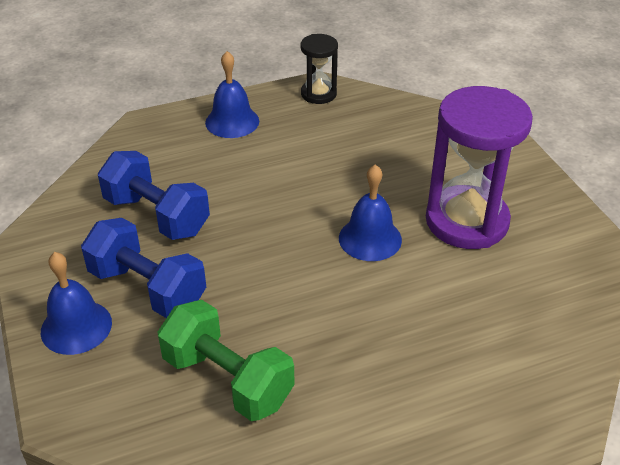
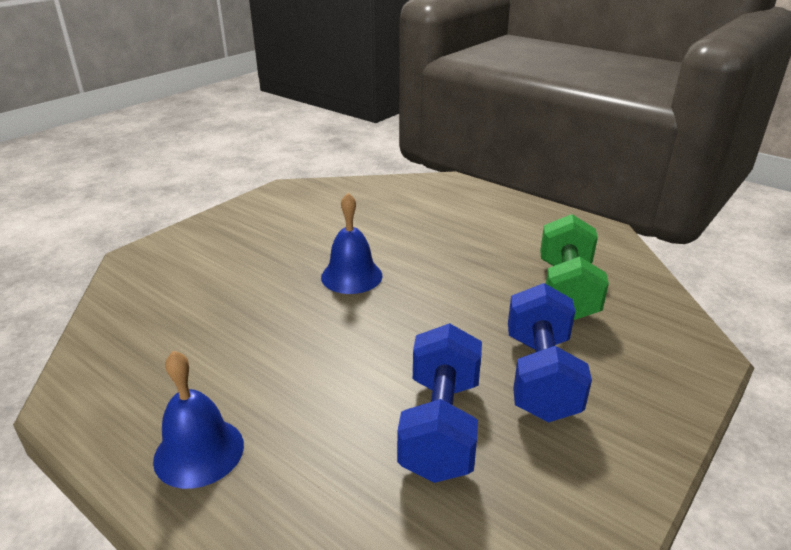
camera: 120 degrees left, 10 degrees down
(76, 327) = (635, 399): blue bell -> none
(318, 94) = (93, 393): black hourglass -> none
(466, 221) = (291, 240): purple hourglass -> none

